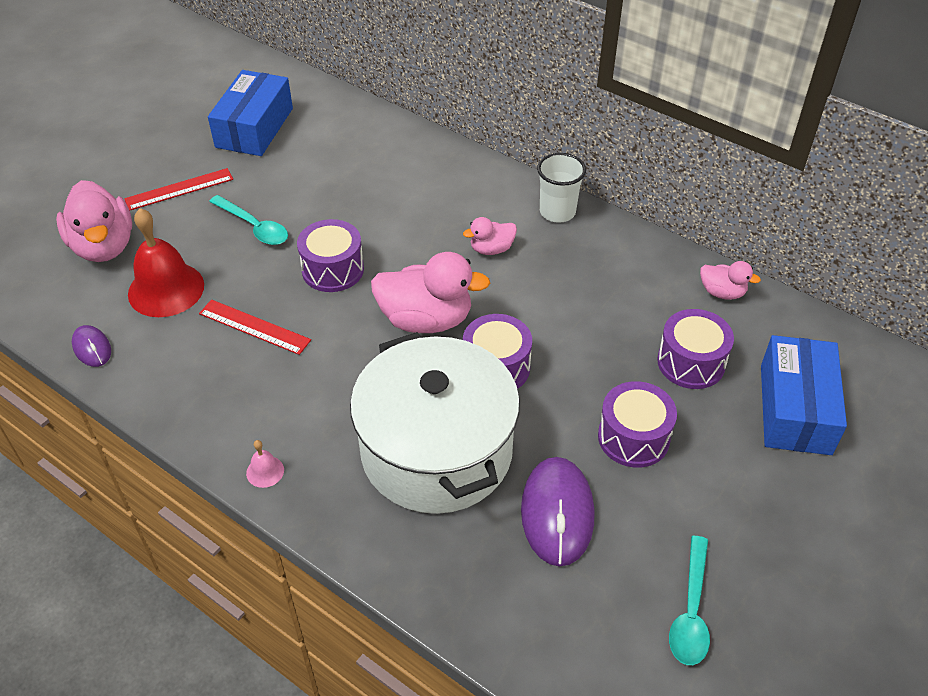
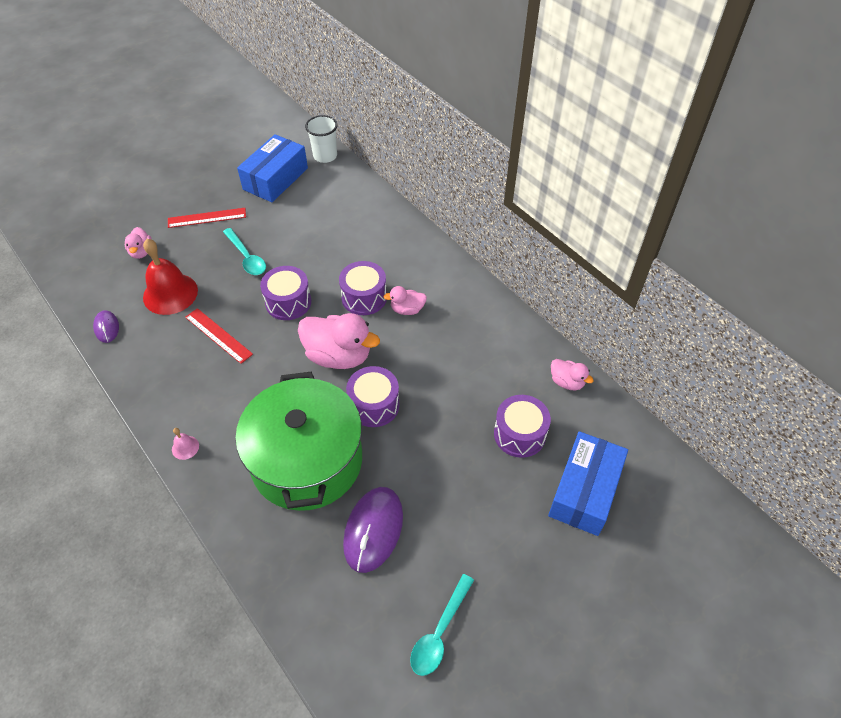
camera: 15 degrees right, 5 degrees up
(103, 246) = (141, 252): pink duck -> pink duck, size x0.52
(436, 451) = (307, 460): white pot -> green pot
(557, 212) = (467, 289): white cup -> white cup (325, 156)
(633, 437) = (452, 484): purple drum -> purple drum (364, 297)

